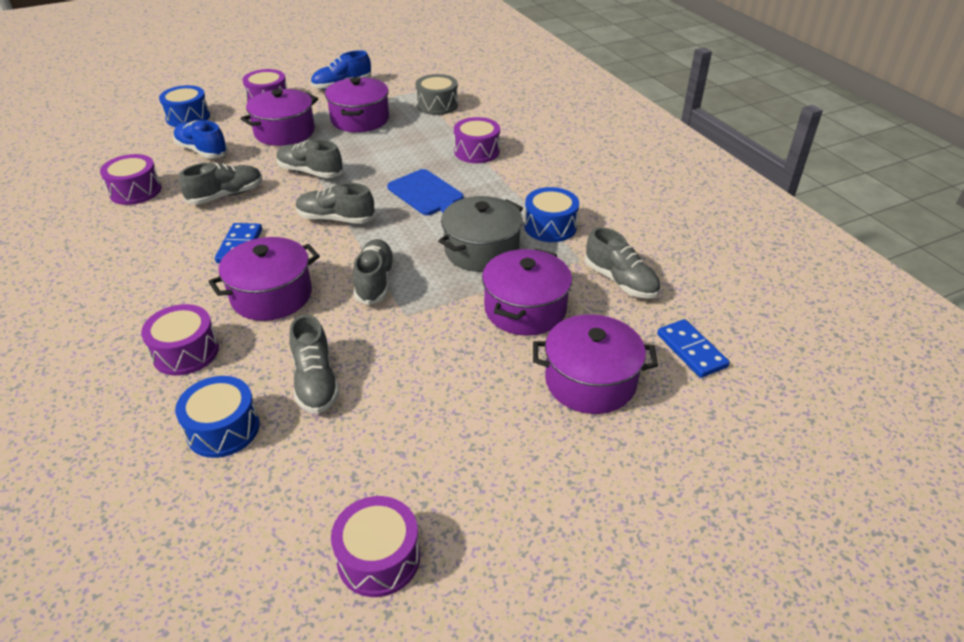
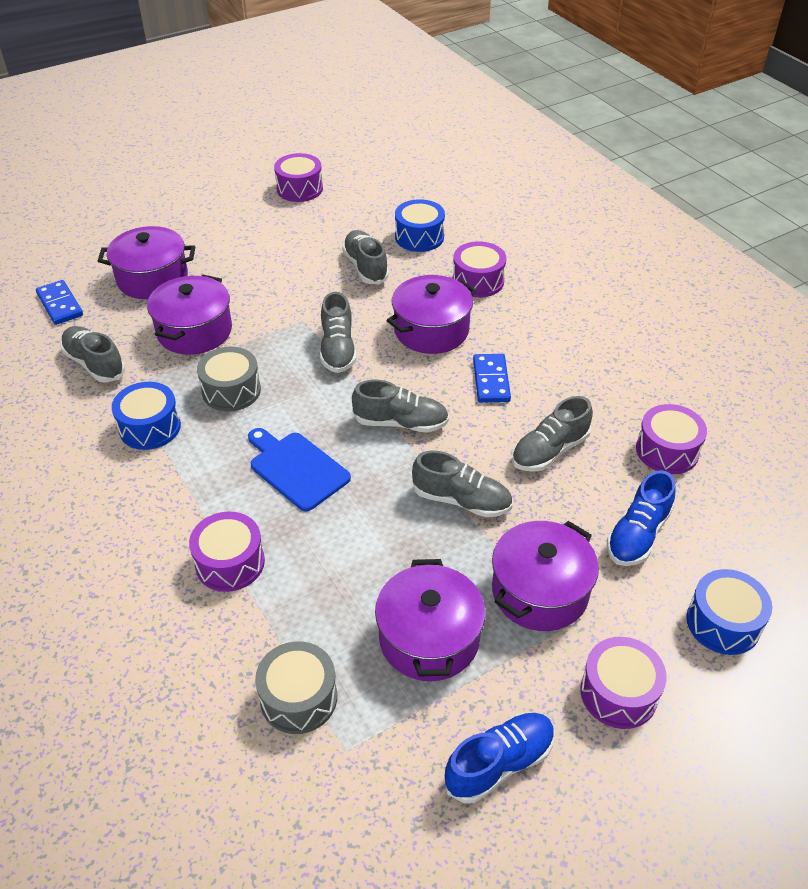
camera: 175 degrees right, 5 degrees up
(202, 151) = (638, 535): blue shoe -> blue shoe turned 90 degrees clockwise
(481, 250) = (231, 390): grey pot -> grey drum

